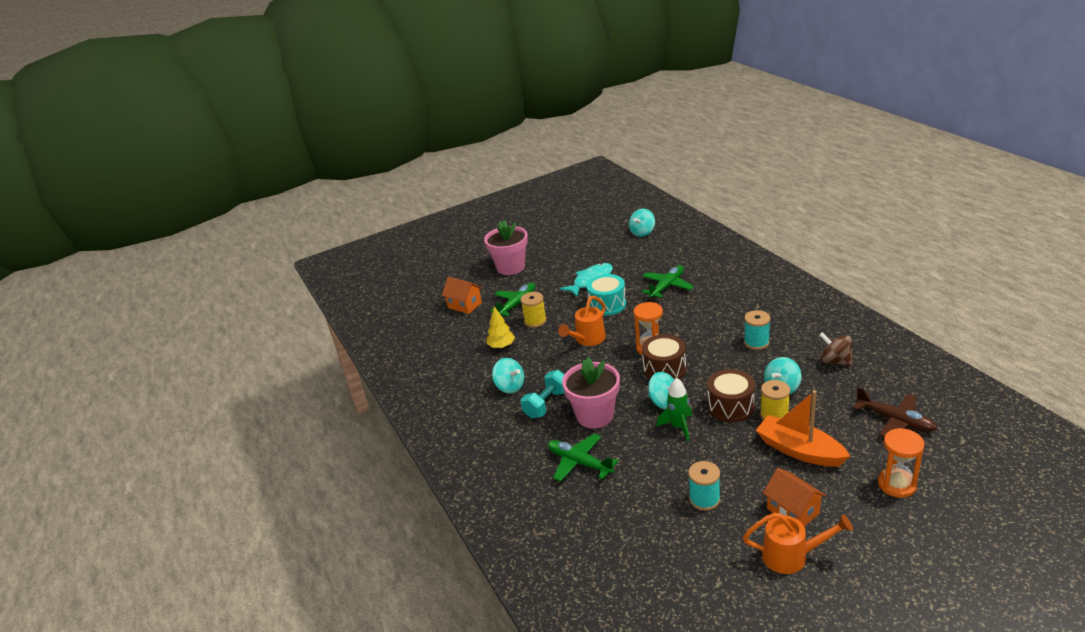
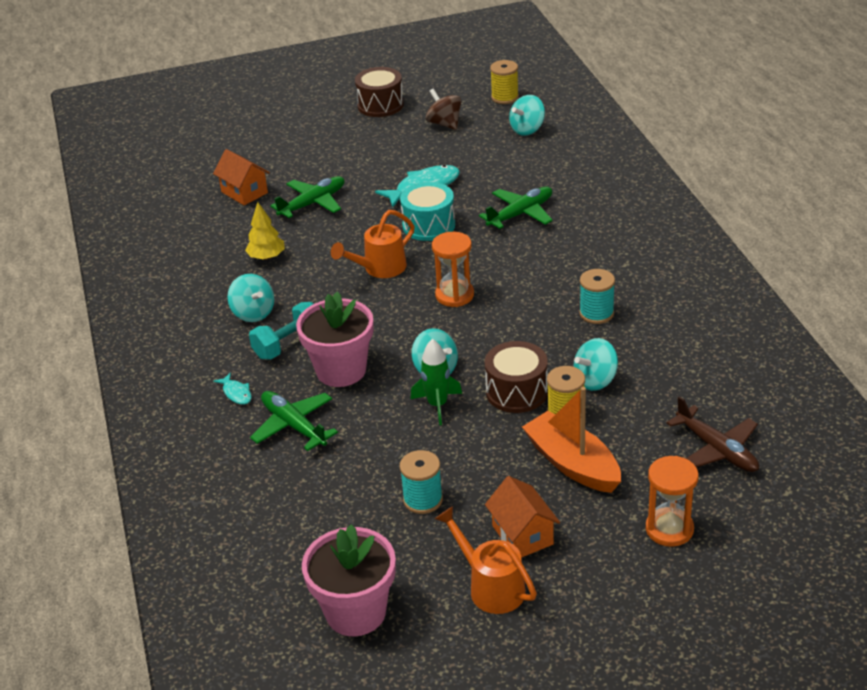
camera: 10 degrees right, 5 degrees up
(510, 267) = (327, 149): pink flower pot -> pink flower pot (356, 612)
(524, 447) = (236, 393): none -> turquoise fish
(535, 321) = (325, 231): yellow spool -> yellow spool (505, 97)
(664, 369) = (458, 327): brown drum -> brown drum (380, 105)
(791, 556) = (491, 587): orange watering can -> orange watering can turned 150 degrees counterclockwise
(835, 361) = (685, 358): brown spinning top -> brown spinning top (444, 124)

